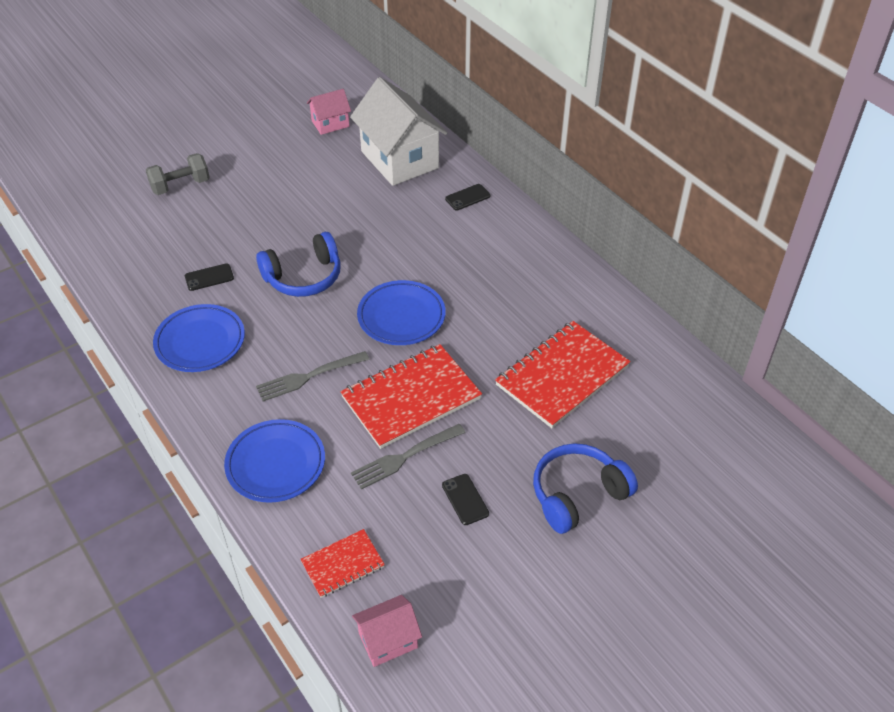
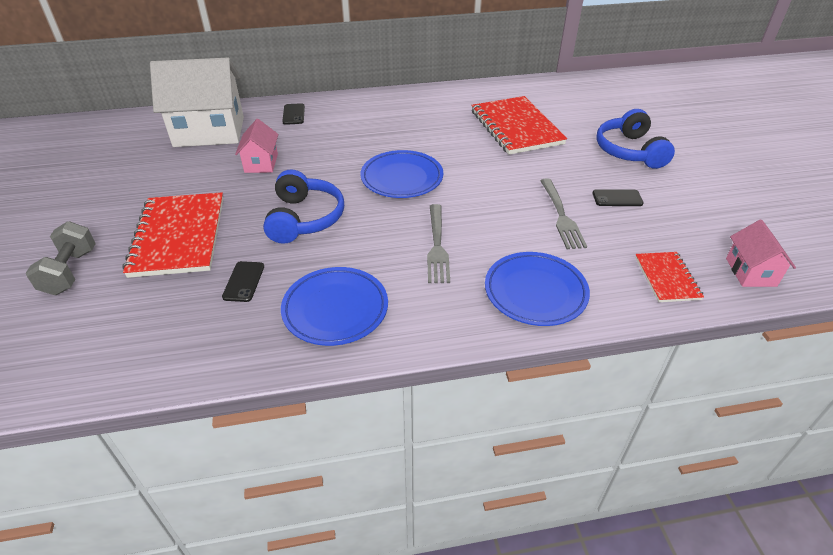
camera: 65 degrees left, 5 degrees down
(330, 124) = (111, 154): pink house -> pink house (261, 163)
(411, 398) = (498, 197): red notebook -> red notebook (178, 236)

